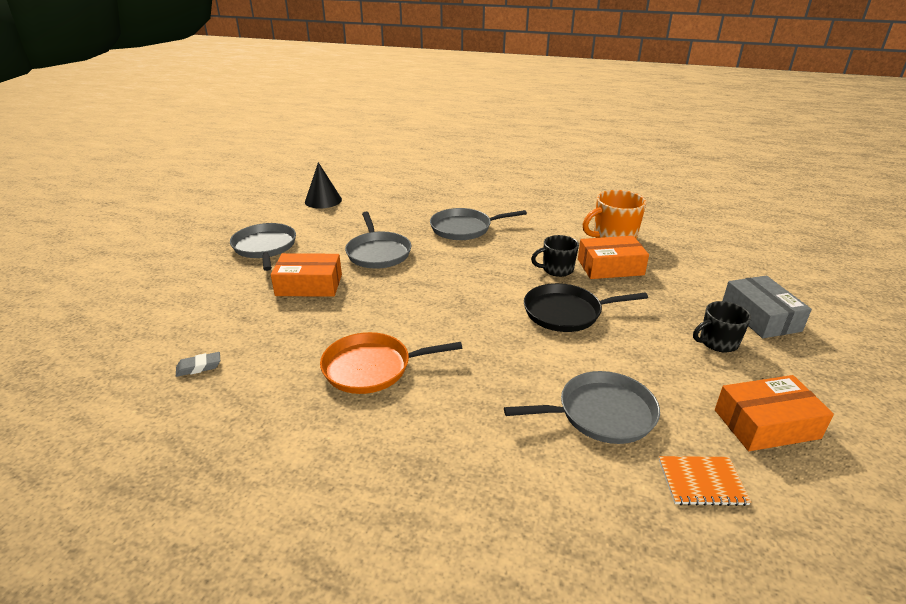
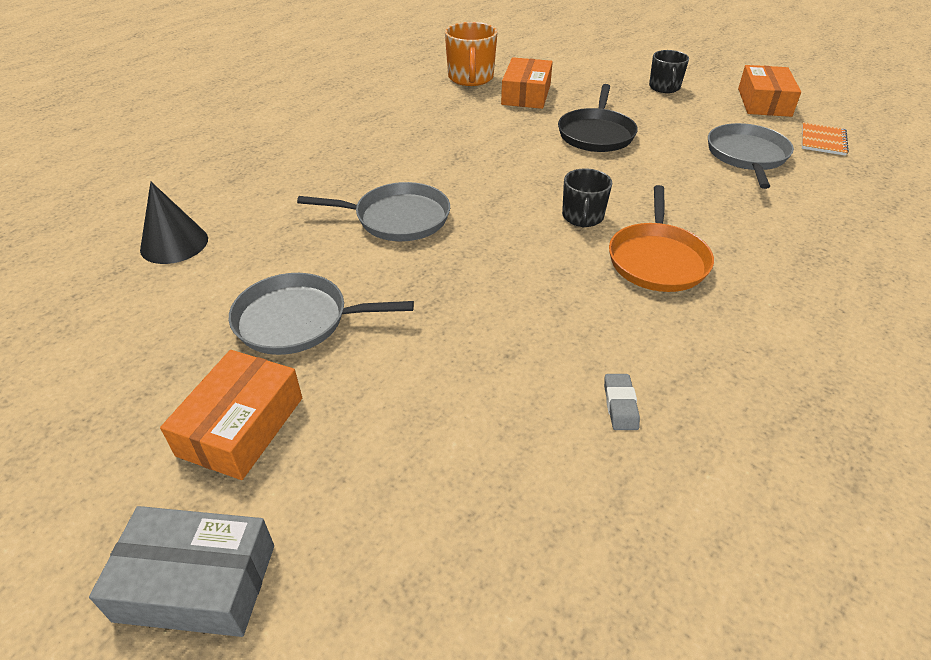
camera: 70 degrees left, 10 degrees up
(309, 285) = (449, 286): orange box -> orange box (241, 426)
(464, 228) = (381, 148): grey pan -> none
(557, 269) = (515, 119): black mug -> black mug (582, 217)
(760, 317) = (635, 63): grey box -> grey box (196, 582)

